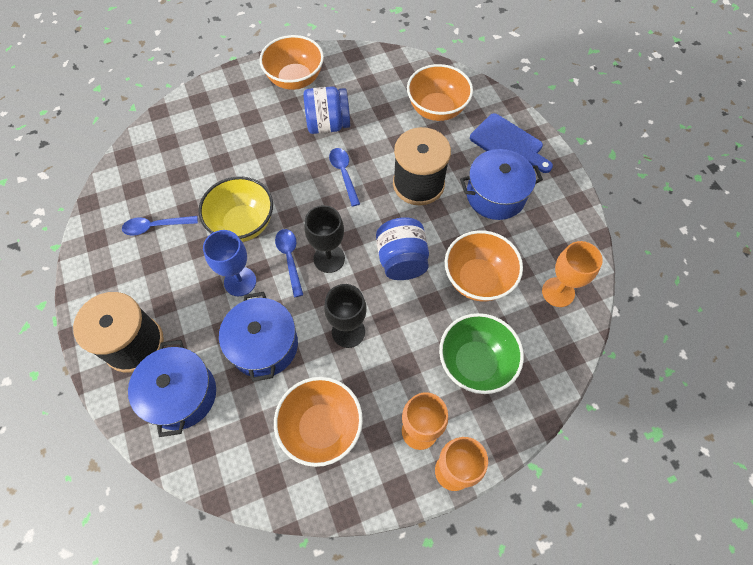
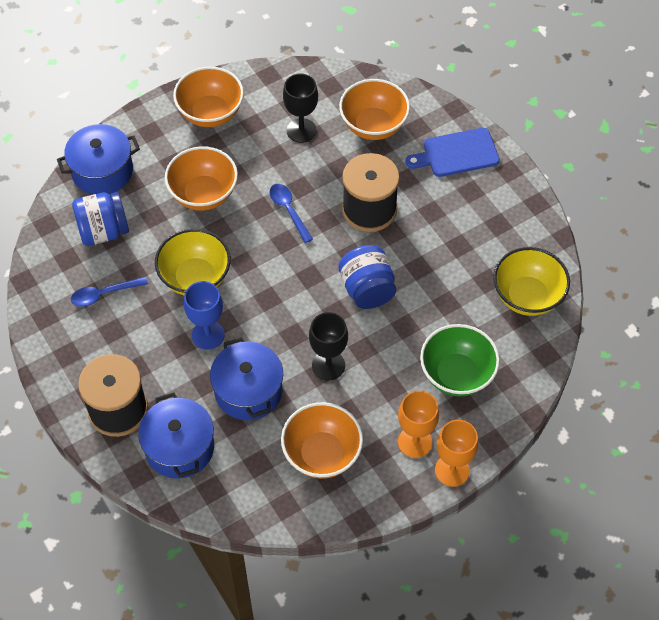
camera: 10 degrees left, 5 degrees down
(290, 259) = (253, 305): blue spoon -> none
(328, 125) = (259, 159): blue jar -> blue jar (103, 231)
(329, 258) = (293, 299): black goblet -> black goblet (301, 130)
(477, 279) = (446, 296): orange bowl -> orange bowl (203, 194)
(495, 195) = (451, 210): blue pot -> blue pot (102, 171)
(509, 144) = (456, 153): blue cutting board -> blue cutting board turned 135 degrees clockwise
(558, 292) = (527, 296): orange goblet -> yellow bowl

